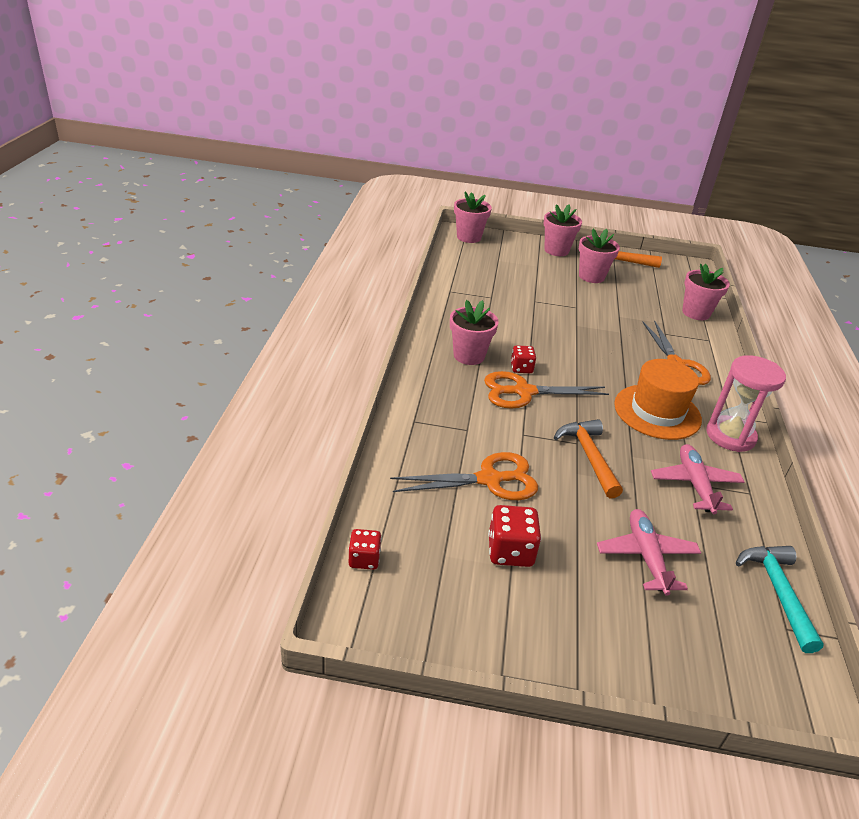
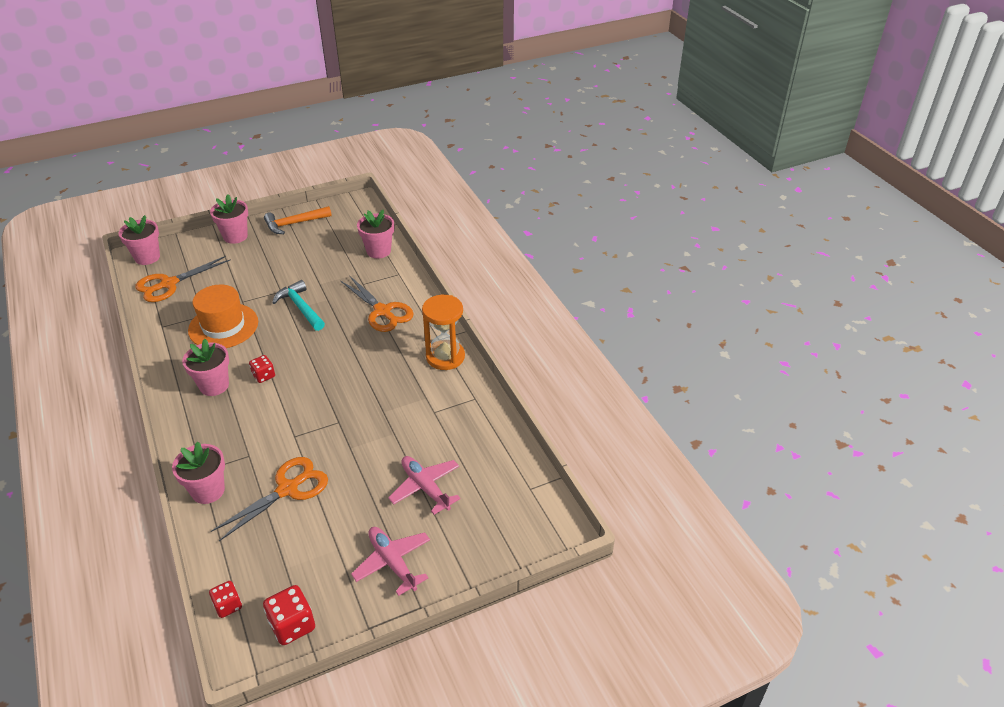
camera: 30 degrees left, 5 degrees up
(510, 551) = (331, 537): red dice -> red dice (292, 625)
(524, 392) = (276, 397): orange scissors -> orange scissors (169, 284)
(589, 456) = (352, 429): orange hammer -> none
(591, 276) = (279, 252): pink flower pot -> pink flower pot (208, 491)
(657, 412) = (386, 363): orange hat -> orange hat (223, 326)
(695, 484) = (436, 412): pink plane -> pink plane (392, 563)
(730, 436) = (445, 357): pink hourglass -> orange hourglass
(777, 592) = (516, 465): turquoise hammer -> turquoise hammer (300, 307)

